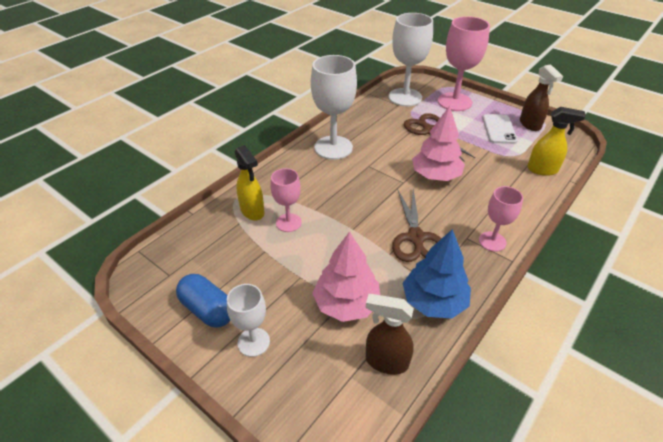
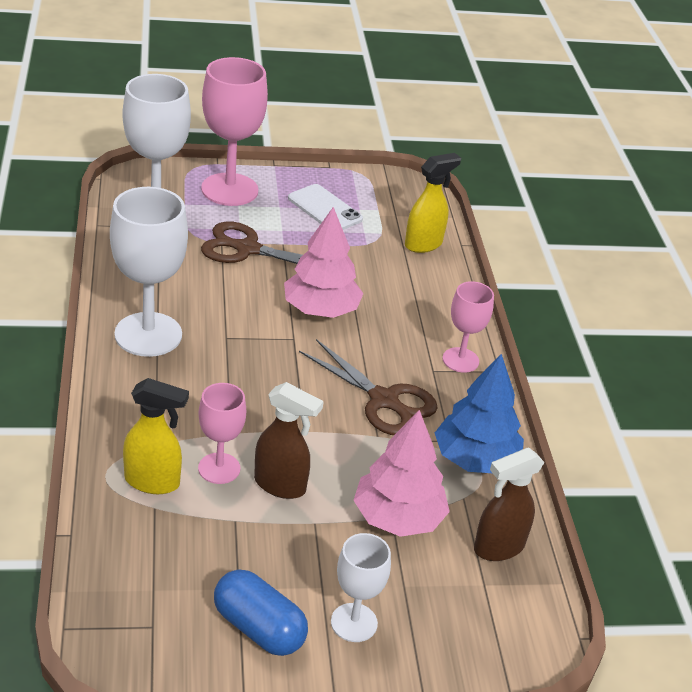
camera: 50 degrees left, 5 degrees down
(208, 310) = (258, 628): blue capsule -> blue capsule turned 45 degrees clockwise
(530, 125) = (352, 186): brown spray bottle -> brown spray bottle (280, 485)

